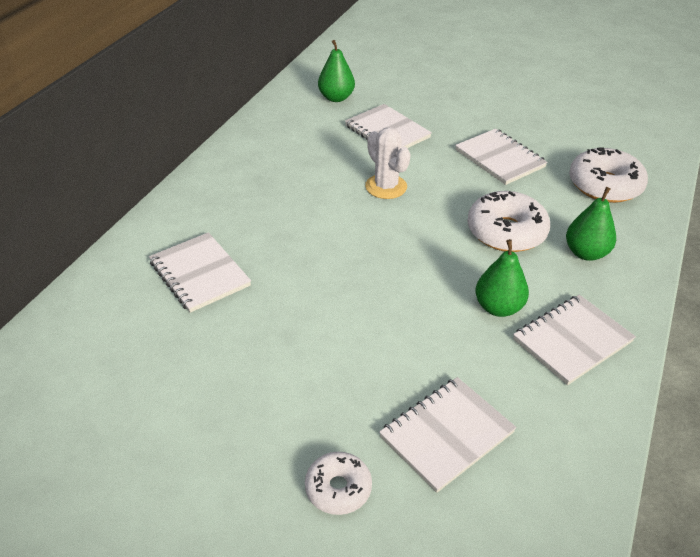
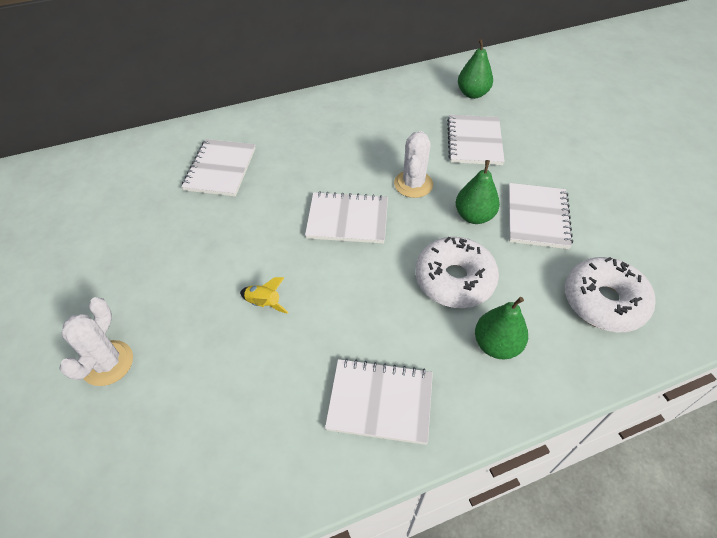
camera: 45 degrees right, 10 degrees up
(338, 488) = (107, 363): white donut -> white cactus
(400, 344) = (264, 303): none -> yellow rocket
(446, 434) = (205, 388): white notebook -> white notebook (347, 219)
(498, 307) = (363, 332): green pear -> green pear (474, 216)

